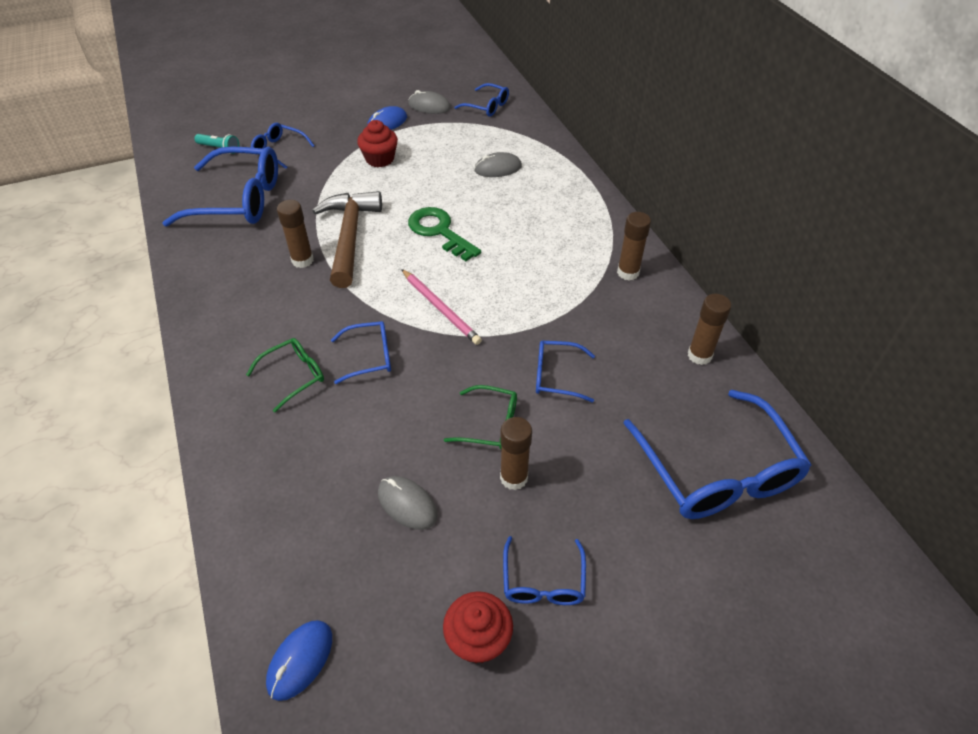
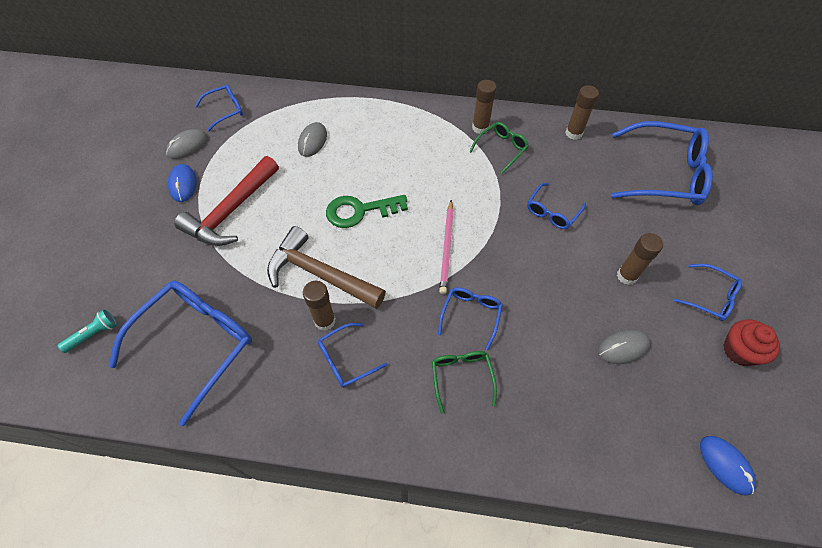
camera: 60 degrees left, 10 degrees up
(279, 150) = (146, 283): blue glasses -> blue glasses (346, 359)
(380, 159) = (231, 211): red cupcake -> red hammer
(440, 308) = (447, 248): pink pencil -> pink pencil turned 105 degrees clockwise
(490, 424) = (576, 268): green glasses -> green glasses (501, 149)

